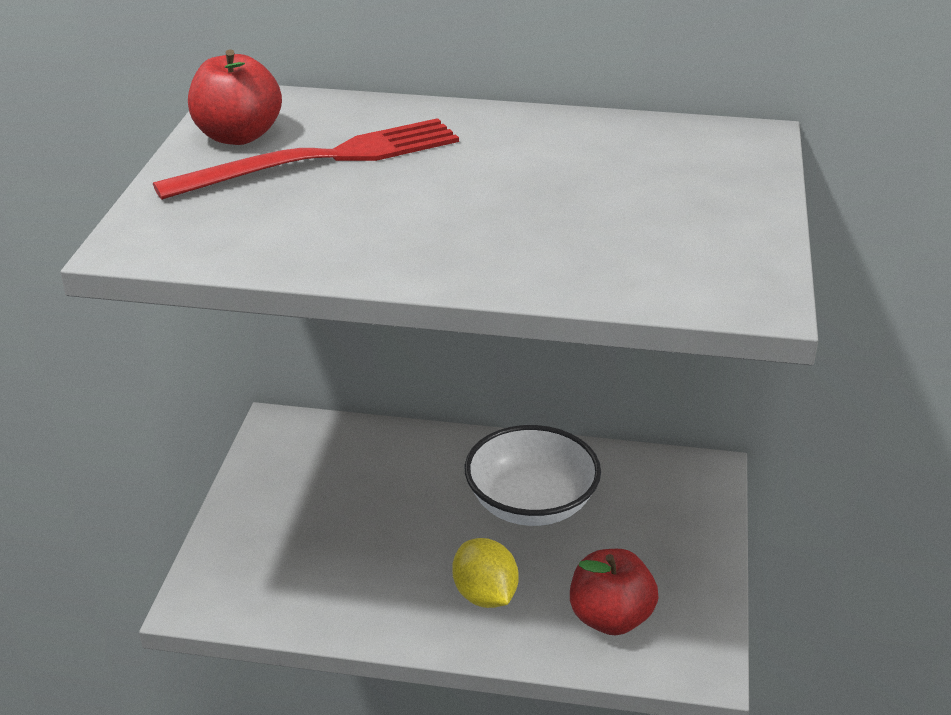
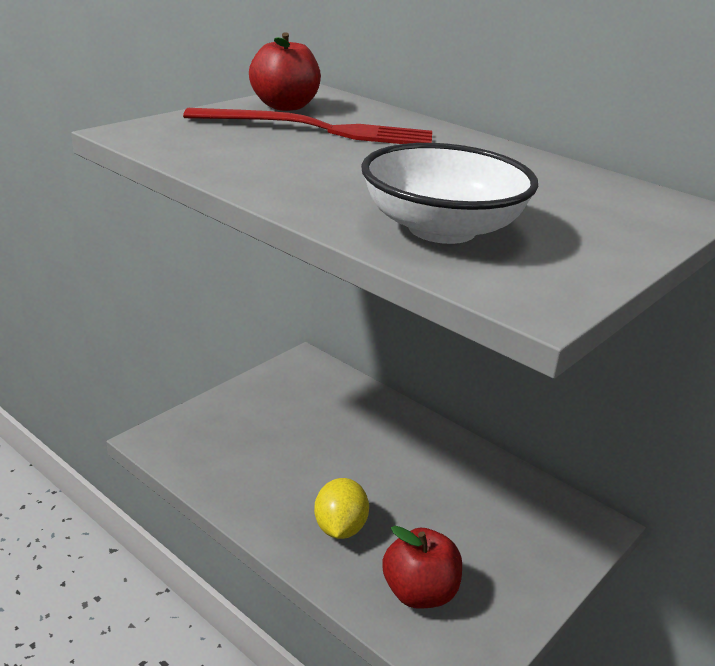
camera: 30 degrees right, 5 degrees down
(531, 503) = (432, 483): white bowl -> white bowl (442, 229)

